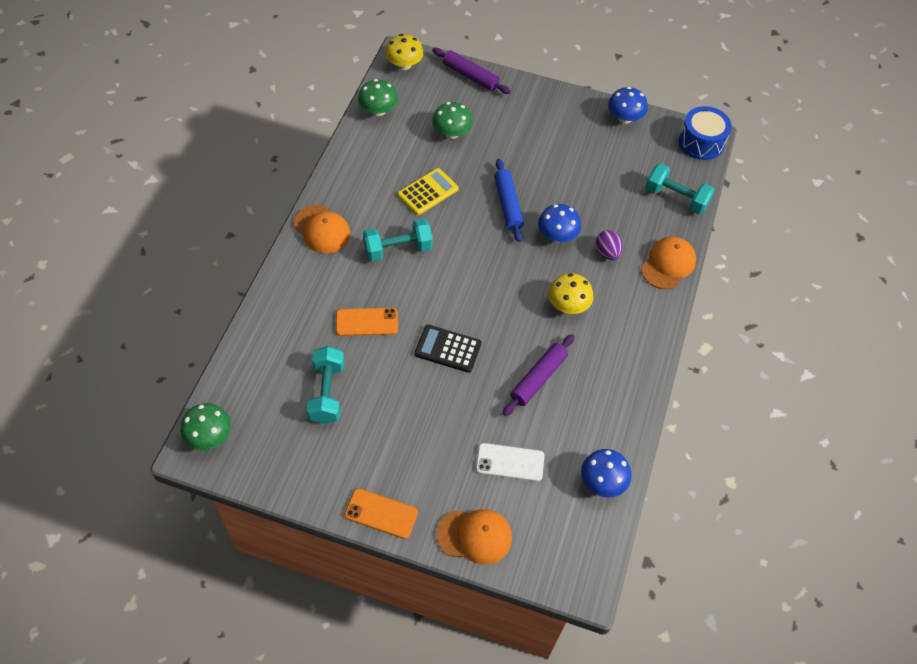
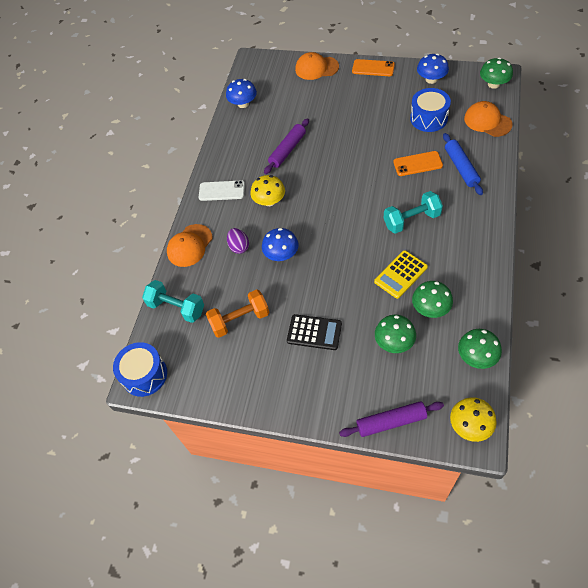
camera: 175 degrees left, 0 degrees up
(322, 229) = (480, 225): orange cap -> orange cap (487, 121)
(327, 392) = (428, 118): turquoise dumbbell -> blue drum
(407, 156) = (430, 308): none -> green mushroom
(448, 349) = (354, 157): black calculator -> black calculator (314, 332)
(470, 76) = (391, 422): purple rolling pin -> purple rolling pin turned 45 degrees counterclockwise
(508, 204) = (327, 275): blue rolling pin -> blue rolling pin (461, 167)
(510, 462) = (301, 103): white phone -> white phone (222, 191)
(606, 175) = (240, 320): none -> orange dumbbell
(624, 118) = (220, 392): blue mushroom -> blue mushroom (431, 79)

